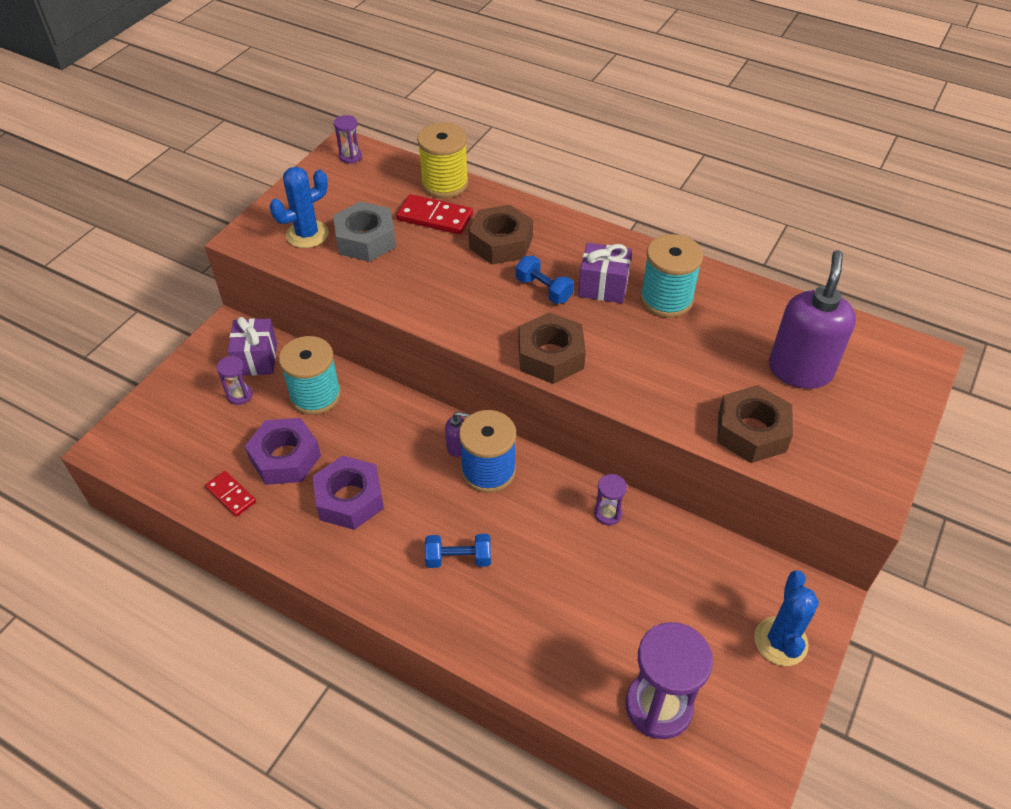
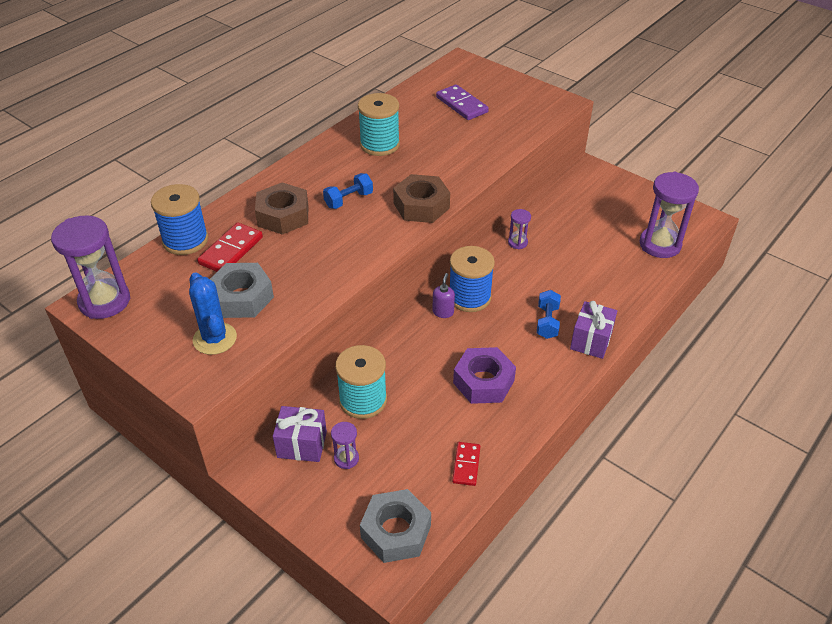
camera: 80 degrees left, 5 degrees down
(153, 447) = (396, 531): none -> grey nut
(231, 495) = (466, 465): red domino -> red domino turned 45 degrees counterclockwise
(285, 458) = (431, 424): purple nut -> none
(350, 156) = (104, 301): purple hourglass -> purple hourglass, size x2.09
(444, 183) = (185, 240): yellow spool -> blue spool
(603, 287) = (356, 171): purple gift -> purple gift (591, 341)
(751, 432) = (509, 133): brown nut -> none
(780, 641) = (617, 189): blue cactus -> none
(800, 370) = (461, 105): purple soap dispenser -> purple domino

